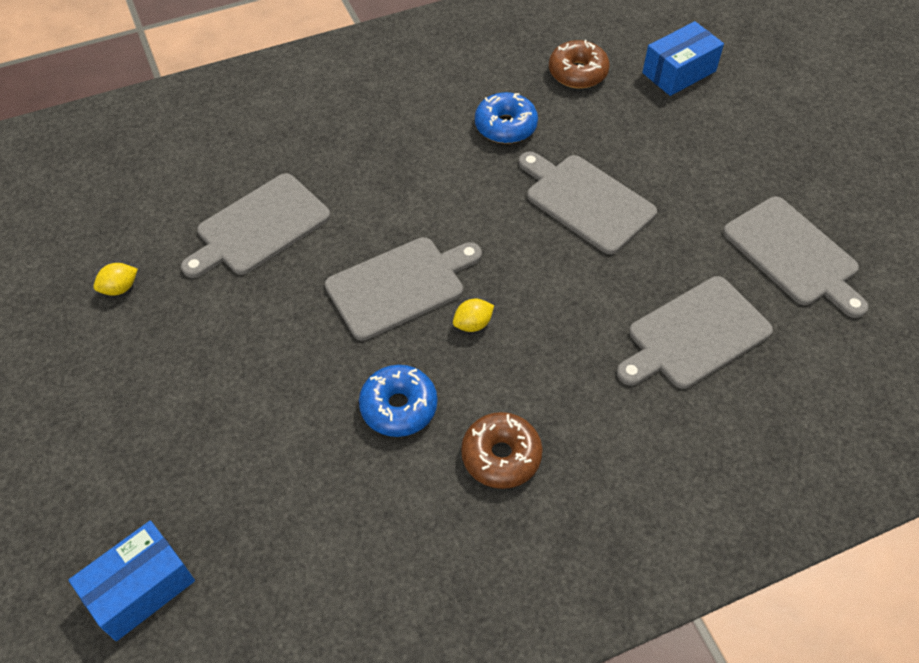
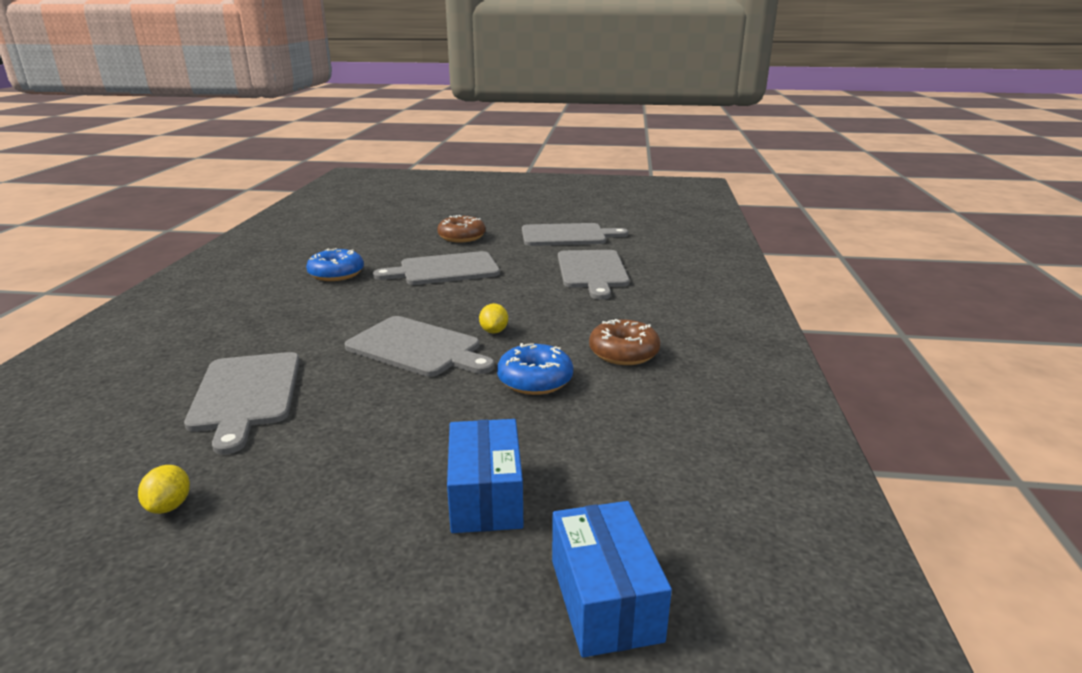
camera: 60 degrees left, 30 degrees down
(400, 286) = (417, 348): grey cutting board -> grey cutting board turned 120 degrees clockwise
(577, 73) = (335, 244): brown donut -> brown donut (461, 237)
(679, 72) = (390, 222): blue box -> blue box (486, 496)

